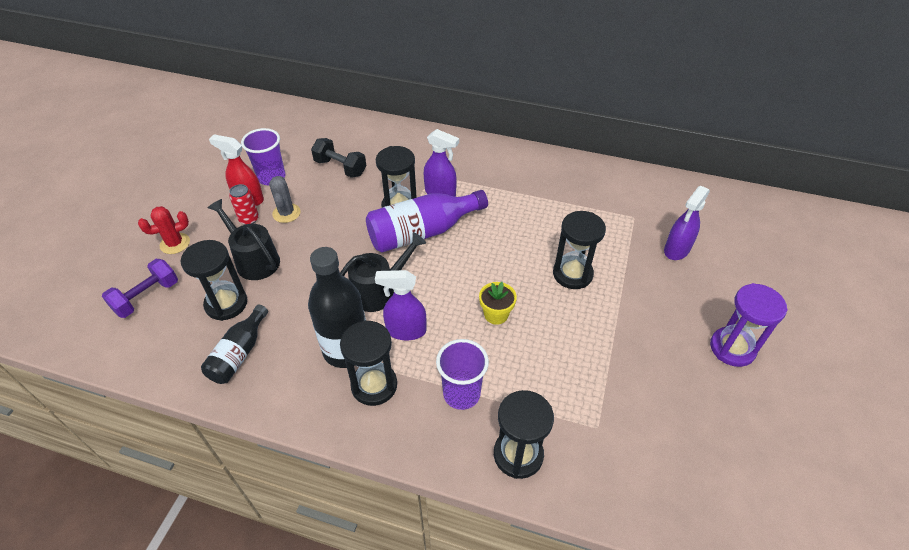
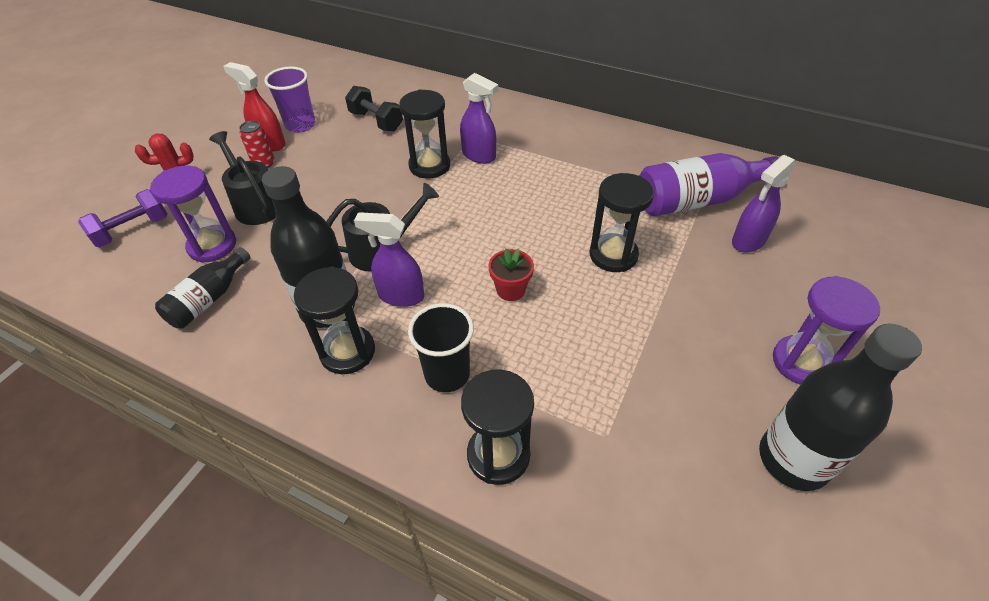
camera: 10 degrees right, 0 degrees up
(226, 304) = (212, 246): black hourglass -> purple hourglass
(286, 213) = (305, 161): grey cactus -> none
(422, 232) = (448, 194): purple bottle -> purple bottle (697, 200)
(461, 394) = (447, 374): purple cup -> black cup
(496, 314) = (510, 290): yellow flower pot -> red flower pot
(737, 426) = (793, 460): none -> black bottle

